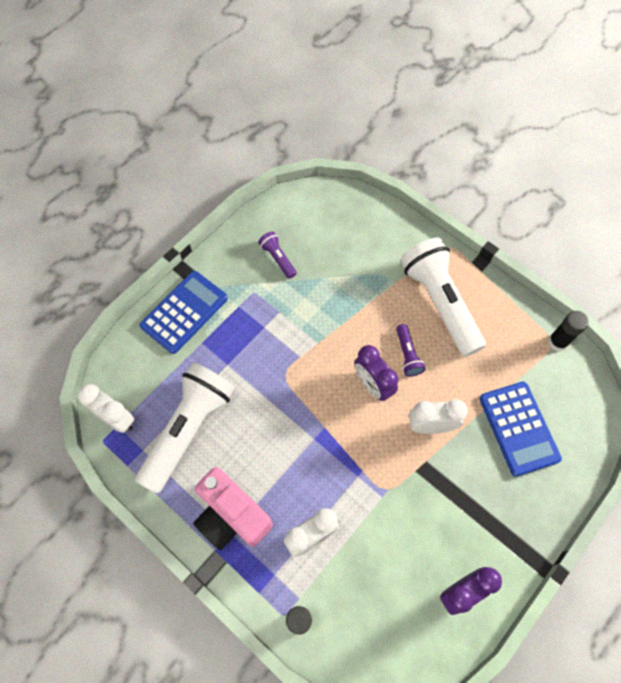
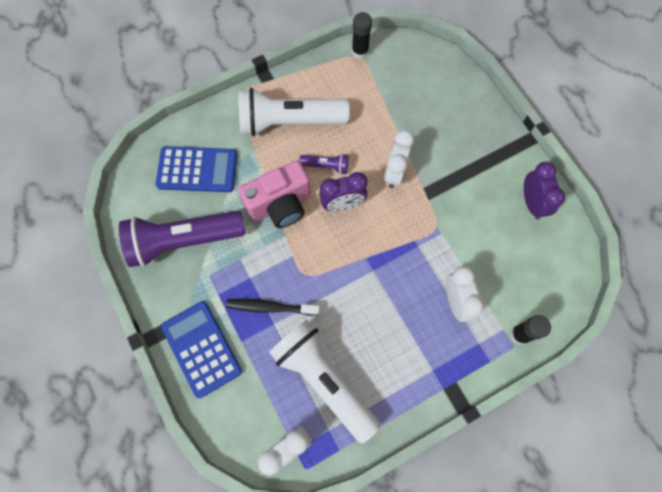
camera: 70 degrees left, 5 degrees up
(231, 516) = (418, 364): pink camera -> pink camera (280, 204)
(242, 355) = (270, 307): none -> black toothbrush
(278, 258) = (183, 241): purple flashlight -> purple flashlight, size x2.29
(519, 428) = (420, 110): blue calculator -> blue calculator (197, 169)

